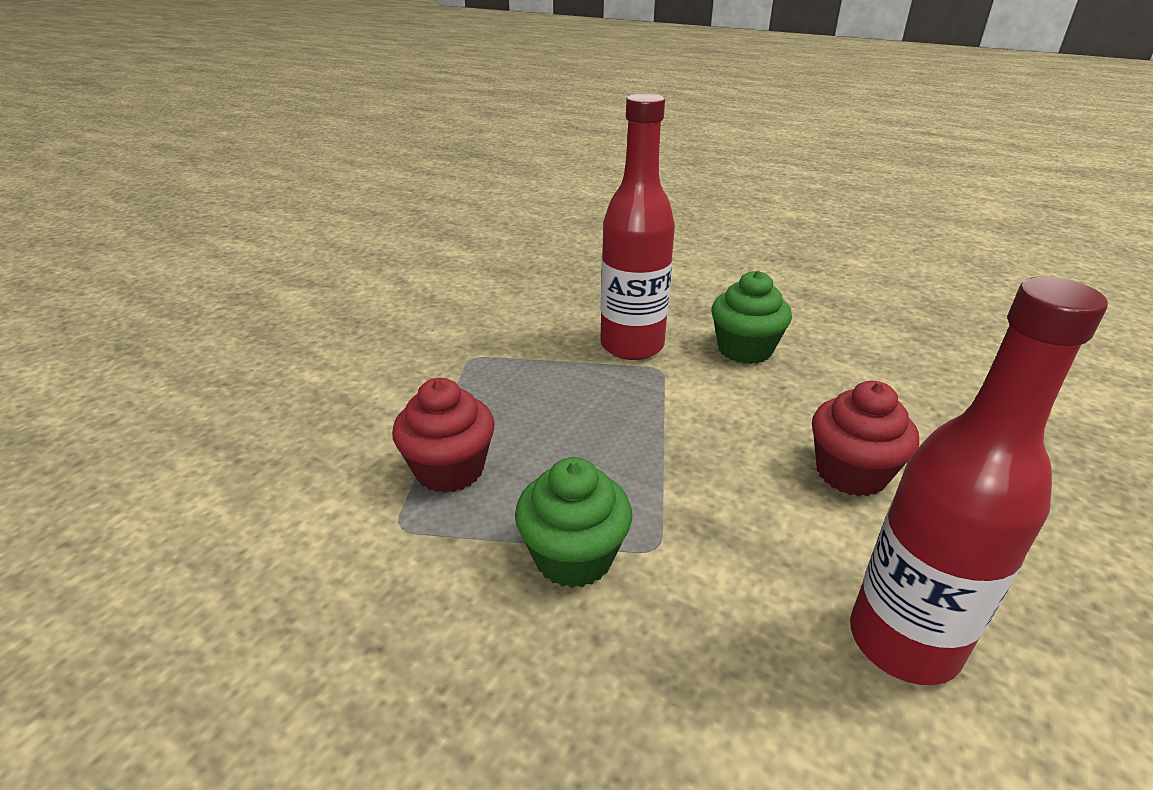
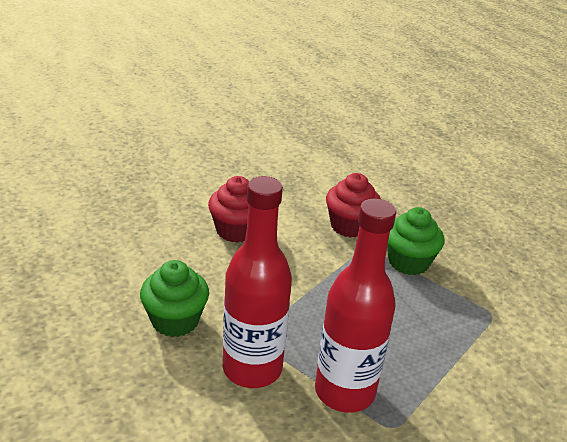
camera: 150 degrees left, 0 degrees up
(449, 469) = (453, 333): red cupcake -> red cupcake (349, 226)
(903, 641) = (305, 187): red bottle -> red bottle (344, 391)

